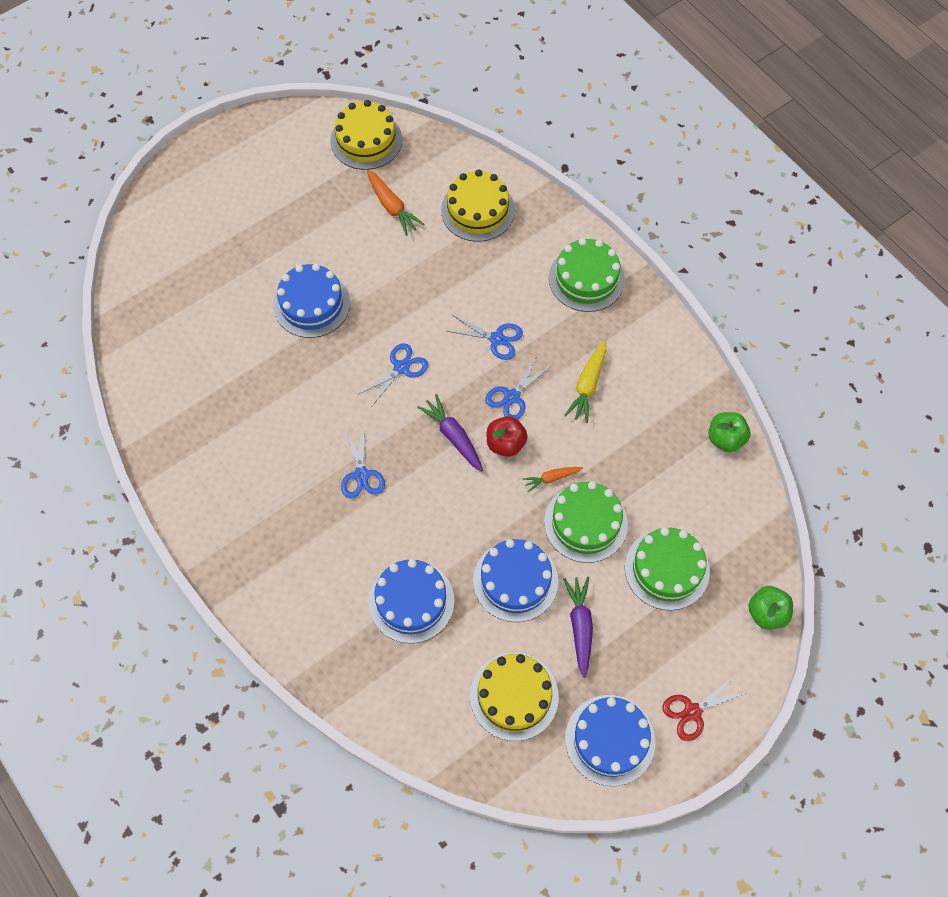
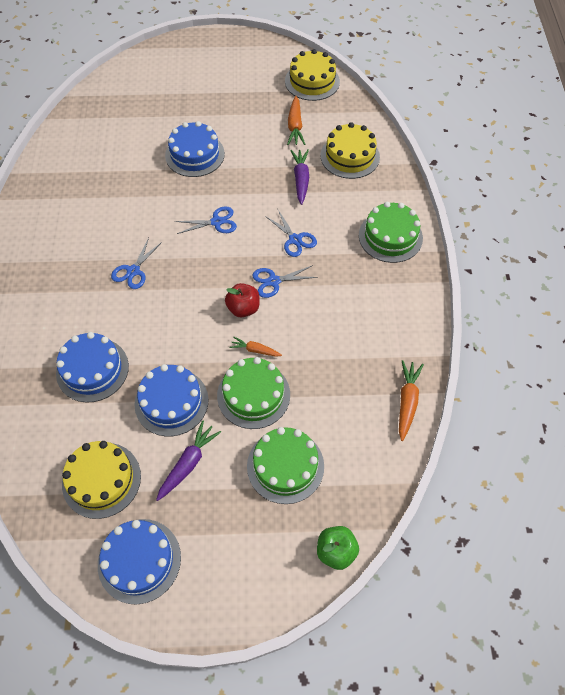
camera: 35 degrees right, 5 degrees down
(453, 437) = (212, 283): purple carrot -> purple carrot (301, 180)
(588, 385) = (333, 304): yellow carrot -> none
(692, 711) = (217, 585): red scissors -> none
(725, 439) = (407, 402): green apple -> orange carrot

